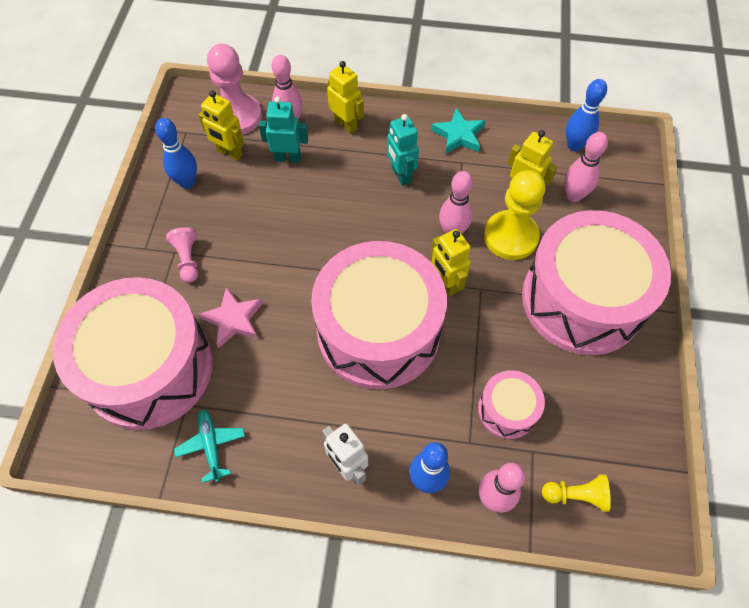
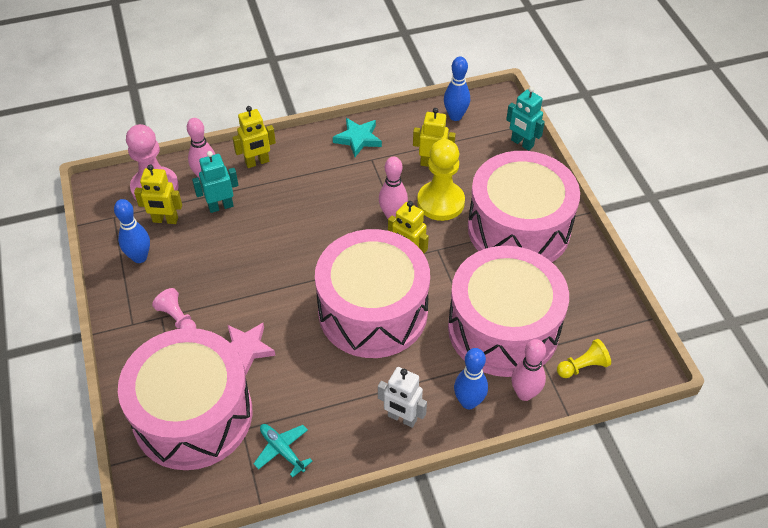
camera: 25 degrees left, 10 degrees down
(346, 125) = (257, 162): yellow robot -> yellow robot turned 135 degrees clockwise
(400, 175) = (326, 186): turquoise robot -> turquoise robot (522, 143)
(507, 410) = (503, 328): pink drum -> pink drum, size x2.22
(573, 195) = (474, 154): pink bowling pin -> none

